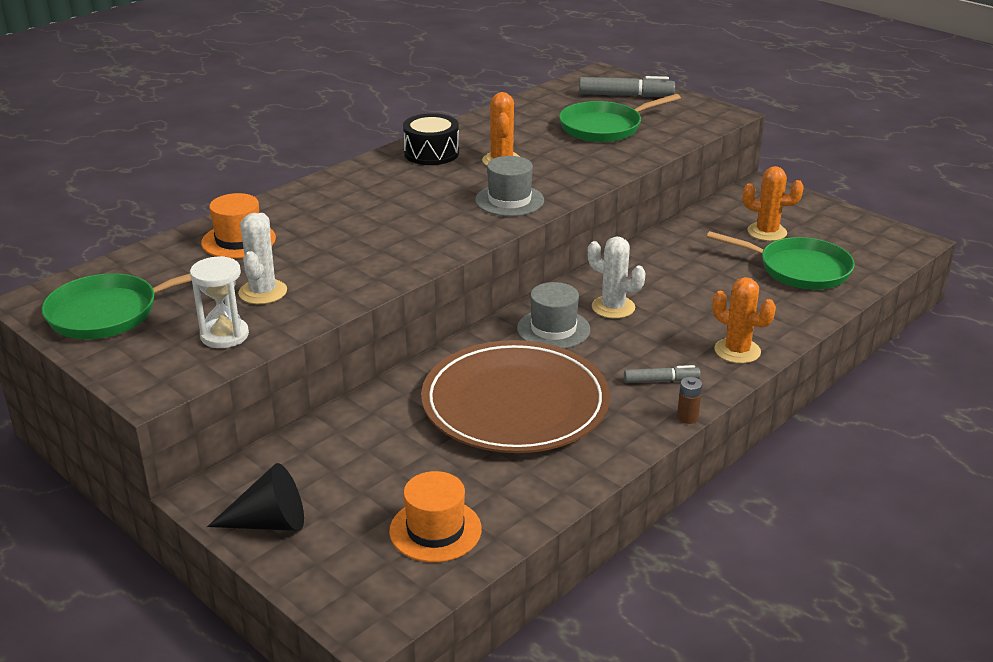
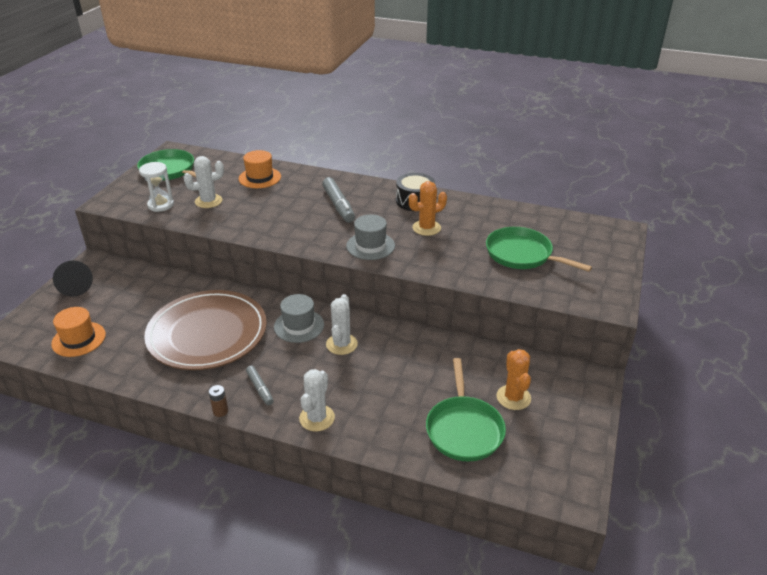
camera: 65 degrees right, 5 degrees up
(626, 95) = (592, 250): grey marker -> grey marker (338, 205)
(737, 351) = (317, 418): orange cactus -> white cactus

